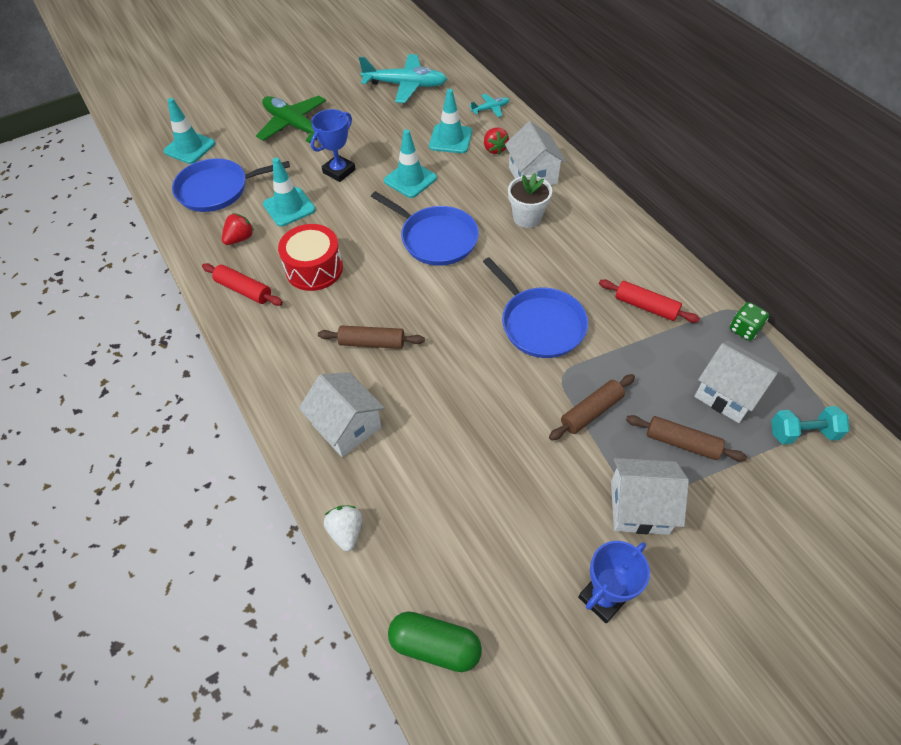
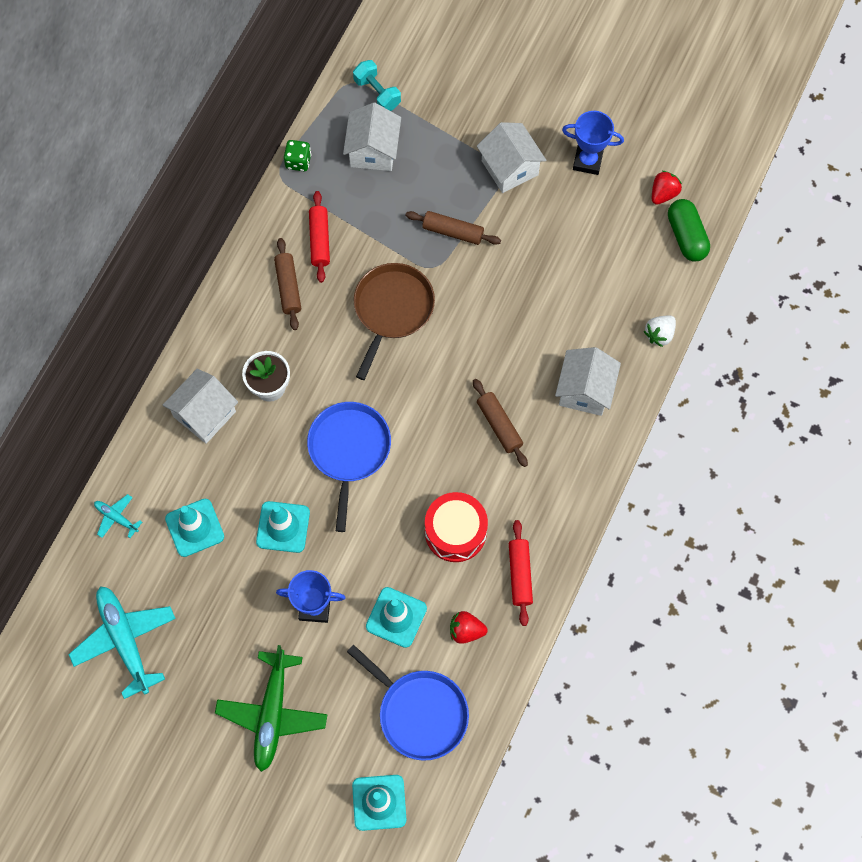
camera: 125 degrees left, 15 degrees up
(494, 149) = (185, 473): red strawberry -> red strawberry (663, 194)
(539, 324) = (392, 310): blue pan -> brown pan
(682, 443) = (439, 163): brown rolling pin -> brown rolling pin (288, 287)

